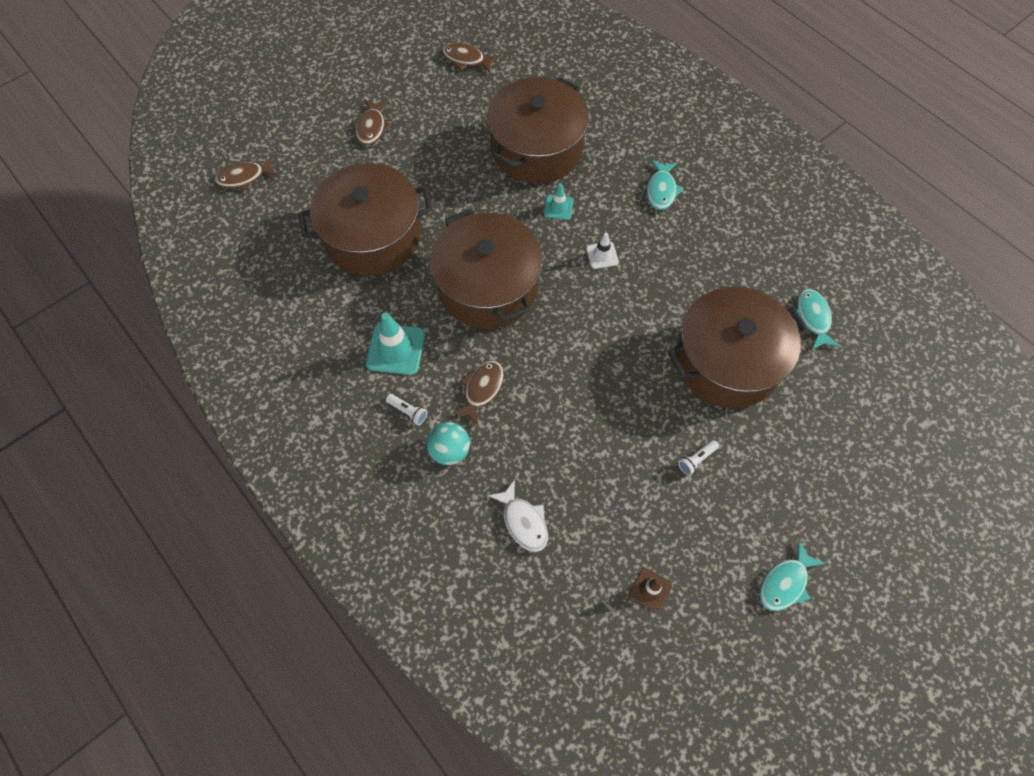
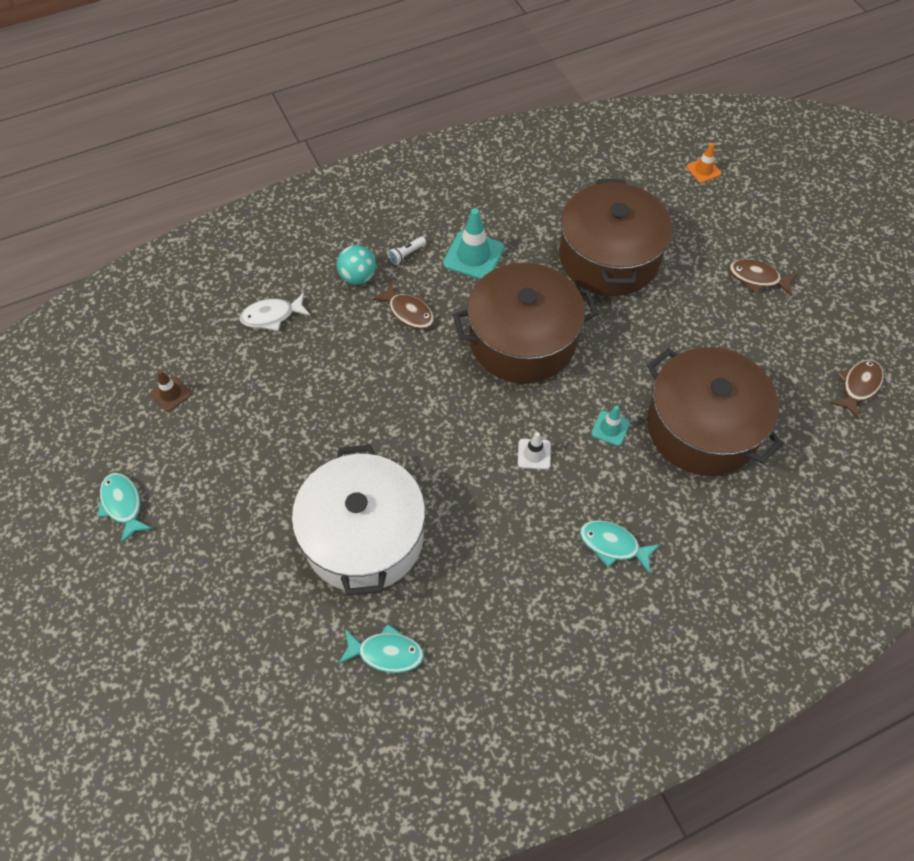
camera: 105 degrees right, 5 degrees down
(244, 178) = (703, 170): brown fish -> orange traffic cone
(696, 460) = (269, 469): white flashlight -> none
(727, 361) = (364, 537): brown pot -> white pot

